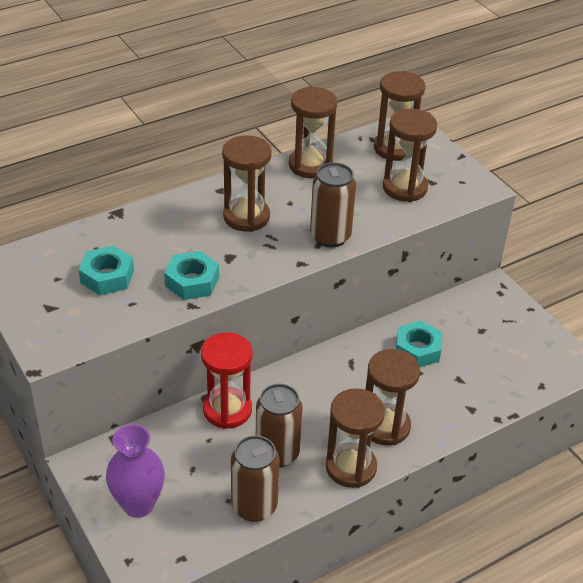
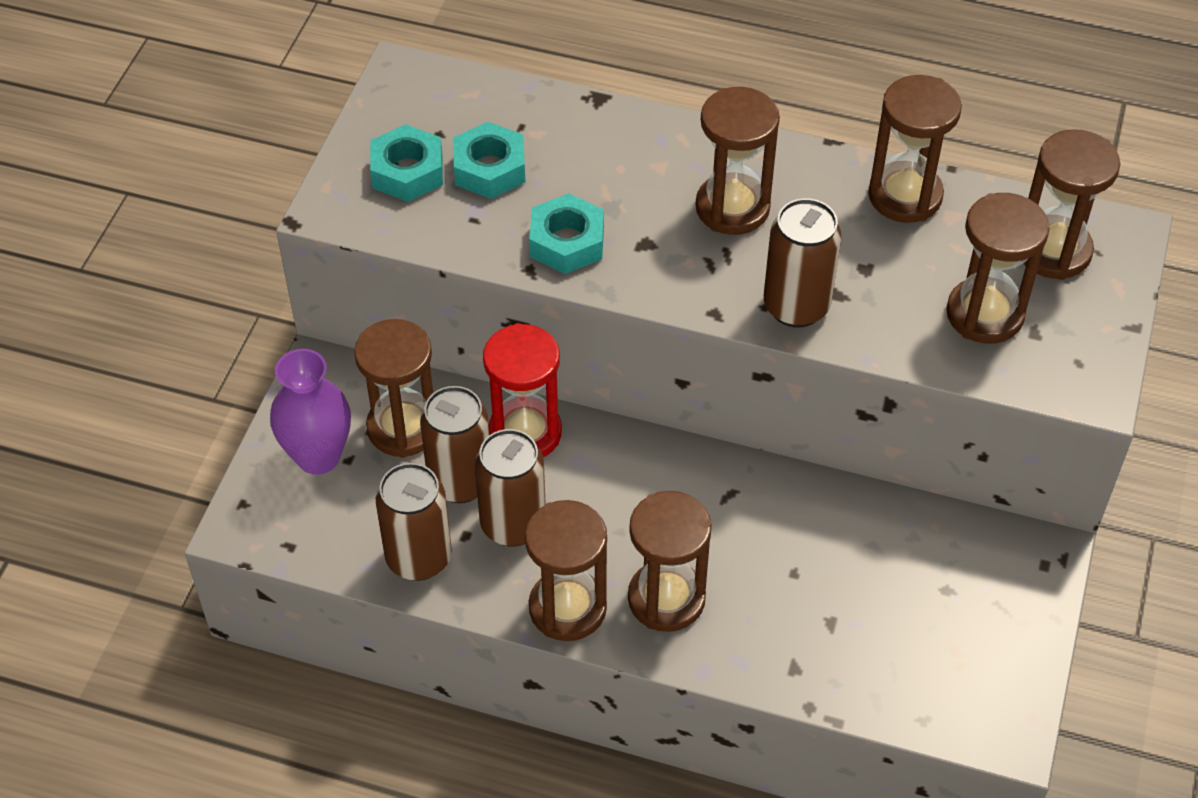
camera: 50 degrees right, 10 degrees up
(164, 455) = (403, 428): none -> brown hourglass
(226, 456) = (460, 482): none -> brown can
(417, 349) = (830, 545): turquoise nut -> turquoise nut (407, 171)

